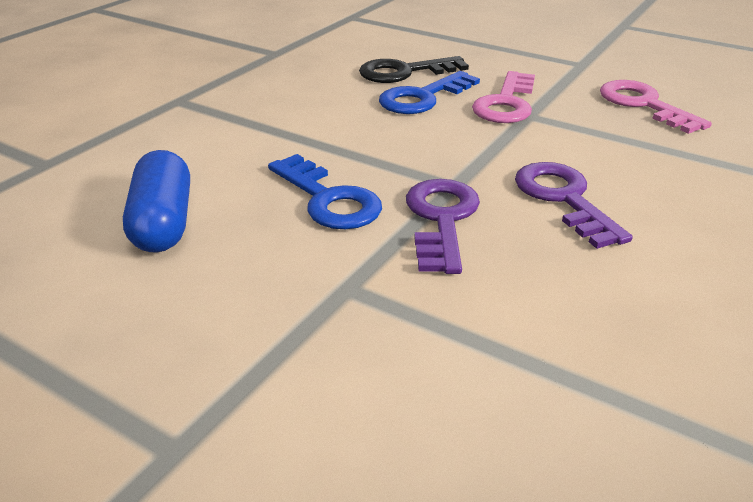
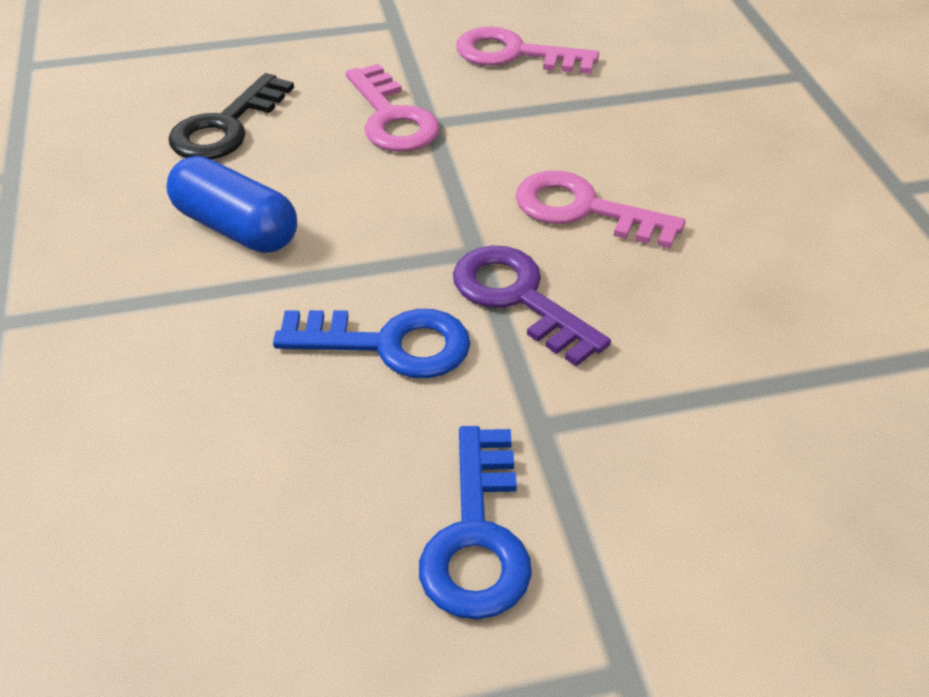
camera: 45 degrees left, 10 degrees up
(163, 222) = (262, 488): blue capsule -> blue capsule (236, 228)
(422, 98) = (298, 155): blue key -> blue key (477, 537)
(563, 199) = (583, 210): purple key -> pink key

